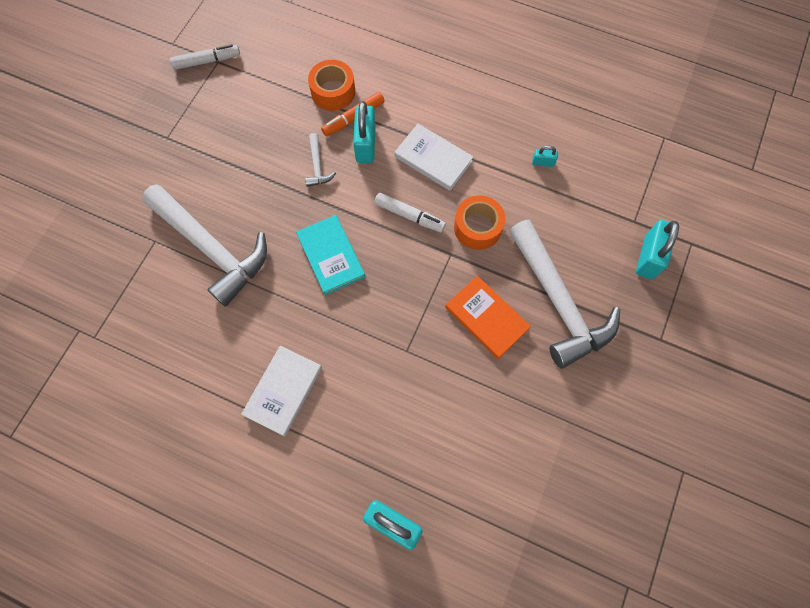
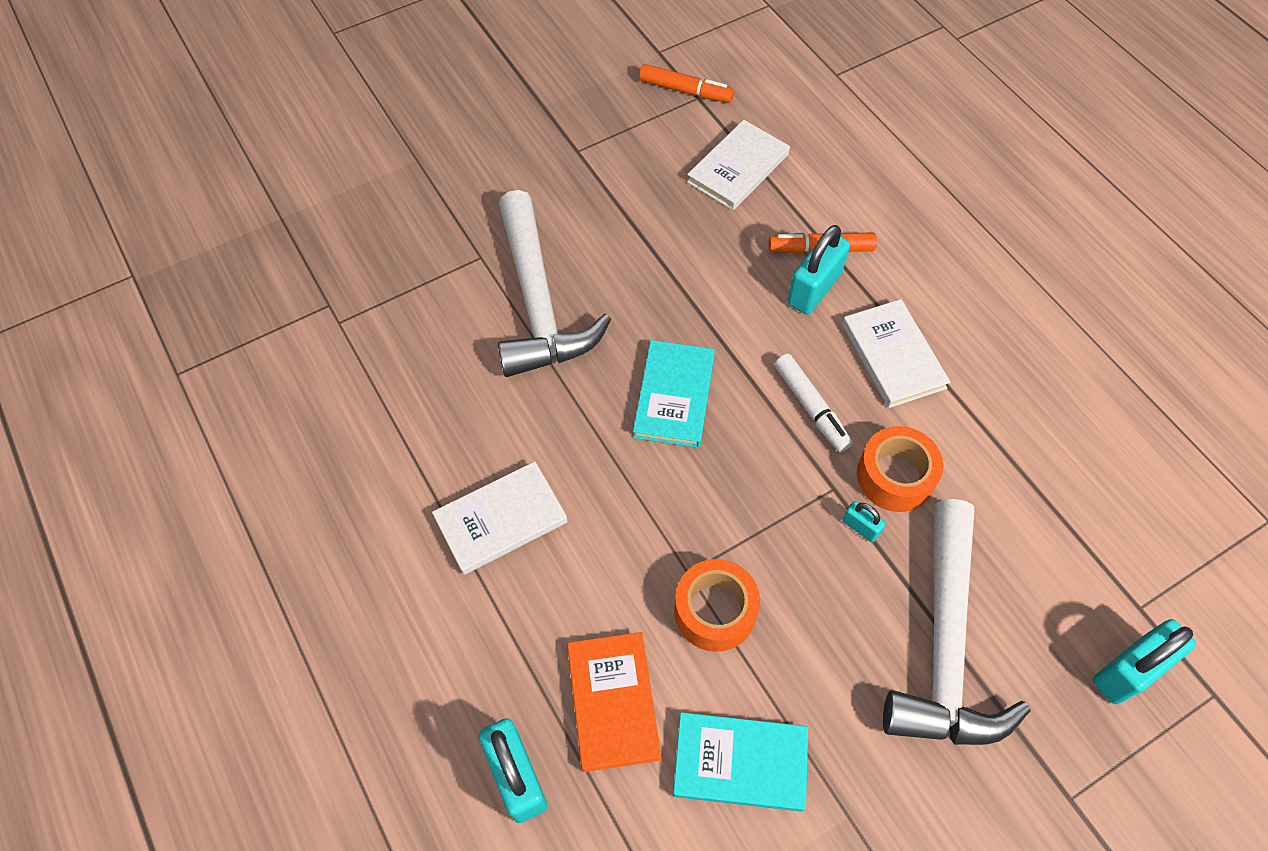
camera: 35 degrees right, 10 degrees down
(207, 61) = (685, 90): white marker -> orange marker
(273, 94) = (738, 168): none -> white book
(317, 166) = (734, 280): white hammer -> none
(333, 92) = (816, 204): orange tape -> orange tape (714, 611)
(486, 318) = (826, 600): orange book -> orange book (613, 702)
(500, 433) = (740, 762): none -> turquoise book
(542, 162) = (1049, 448): turquoise padlock -> turquoise padlock (860, 527)

